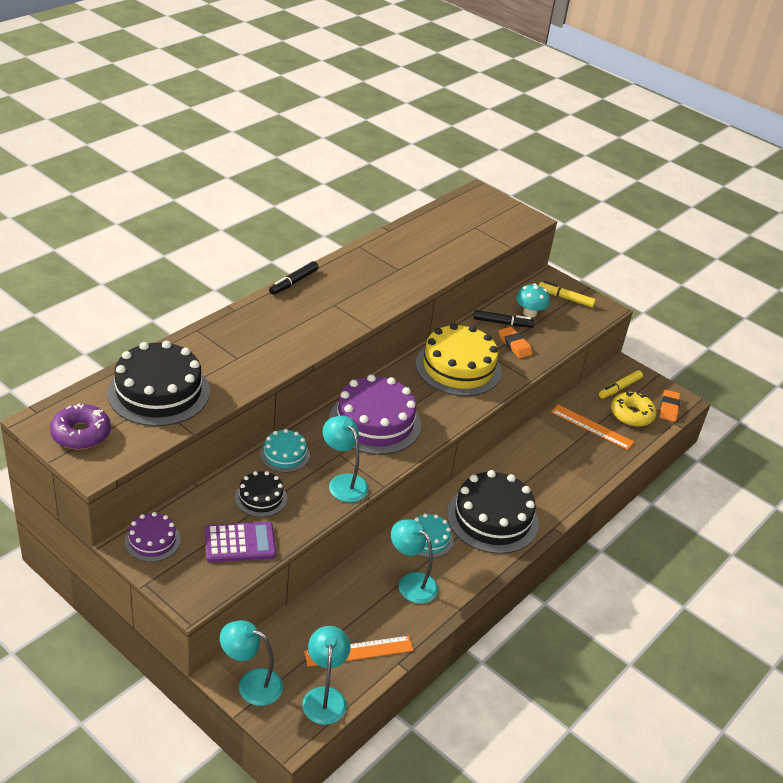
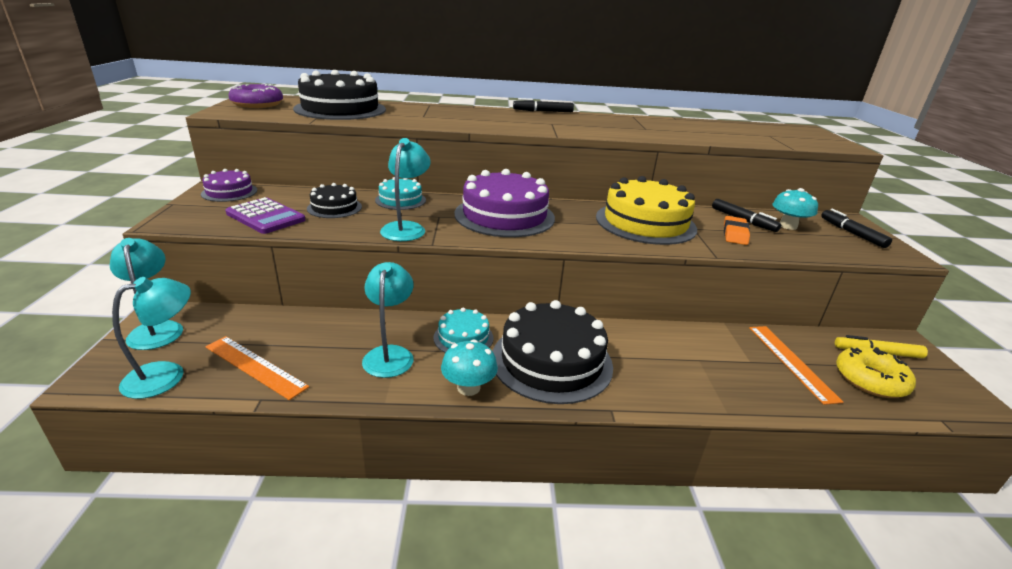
camera: 50 degrees right, 10 degrees down
(479, 569) = (468, 387): none -> turquoise mushroom
(565, 298) = (852, 233): yellow marker -> black marker
(669, 408) = (946, 403): orange eraser -> none

